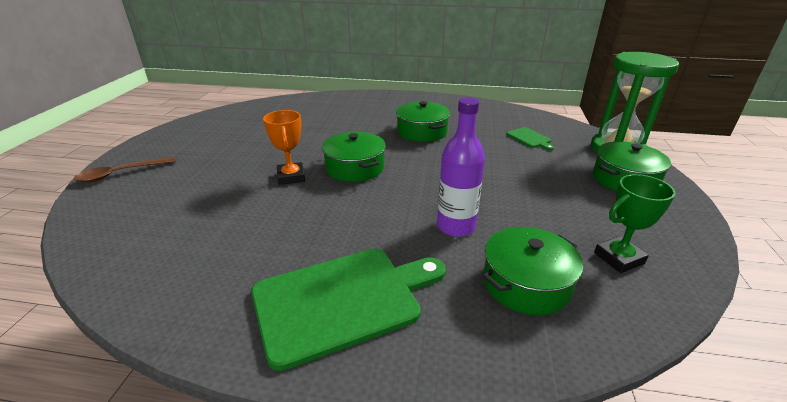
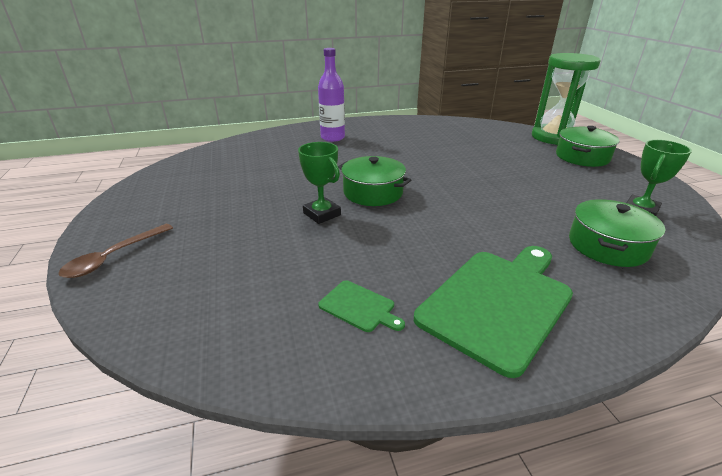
camera: 25 degrees left, 0 degrees up
(291, 177) = (322, 214): orange trophy -> green trophy
(422, 132) = (394, 150): green pot -> none
(456, 226) = (512, 219): purple bottle -> purple bottle (332, 138)
(530, 138) = (485, 140): green cutting board -> green cutting board (359, 307)

